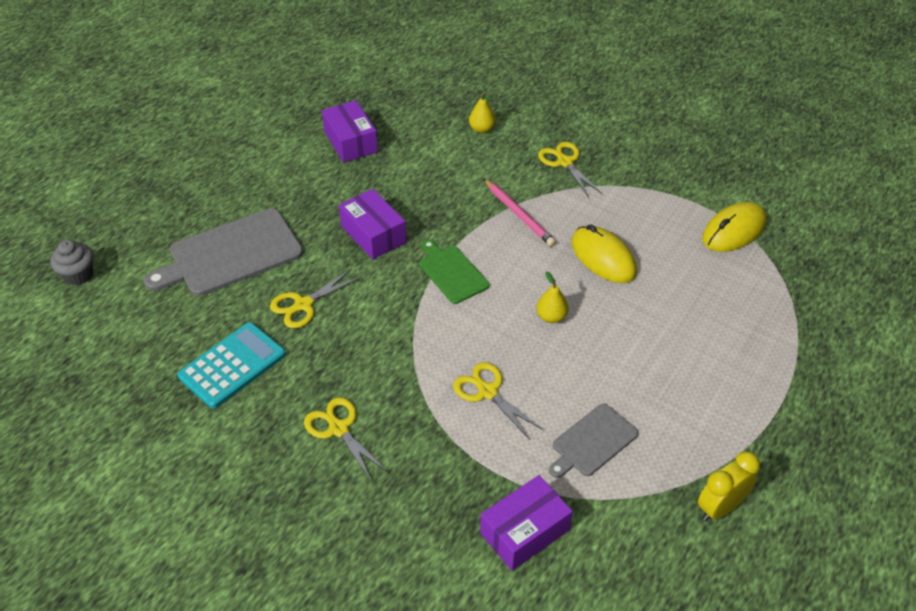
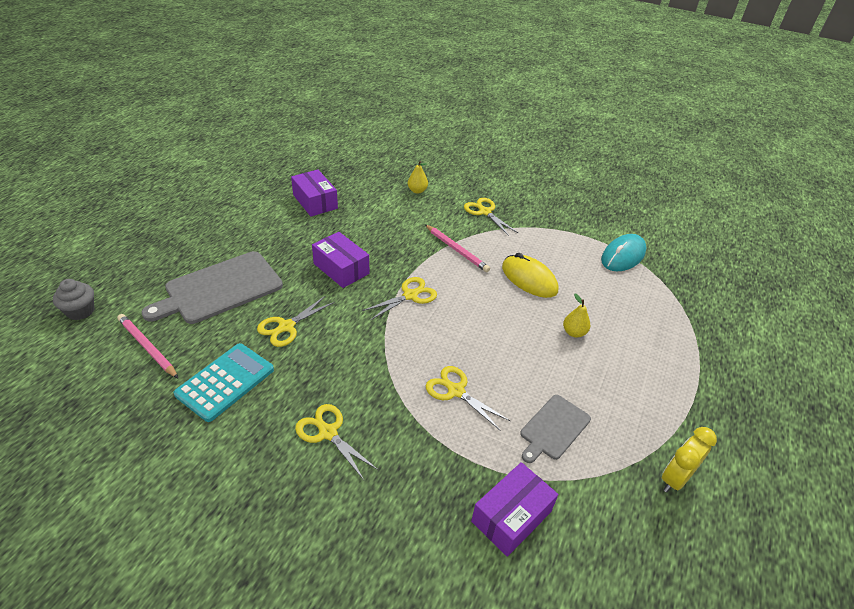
camera: 10 degrees left, 5 degrees down
(150, 321) = (147, 347): none -> pink pencil
(452, 273) = (410, 295): green cutting board -> yellow scissors
(551, 317) = (497, 326): yellow pear -> yellow pear (574, 332)
(734, 230) = (623, 256): yellow mouse -> turquoise mouse

